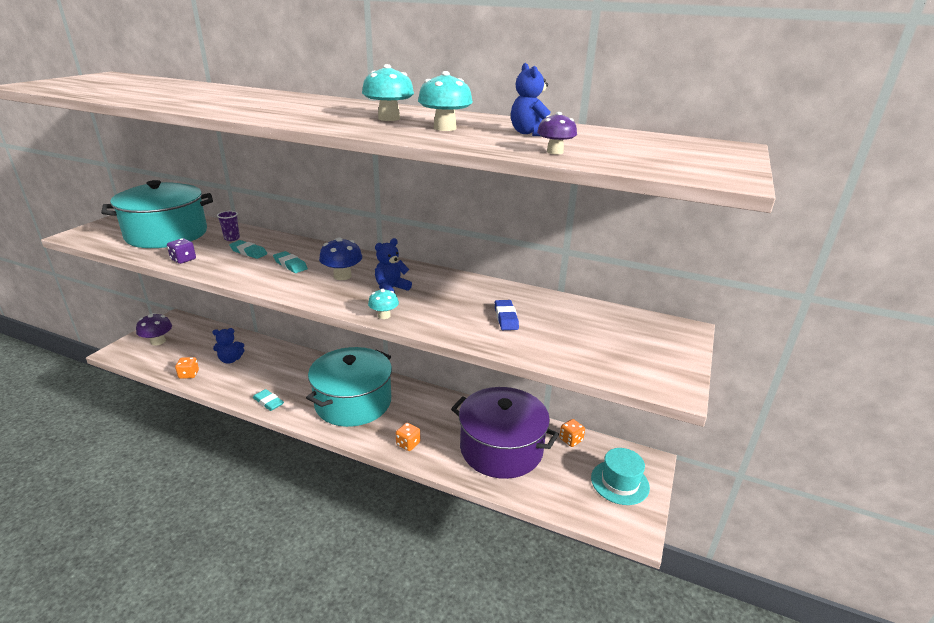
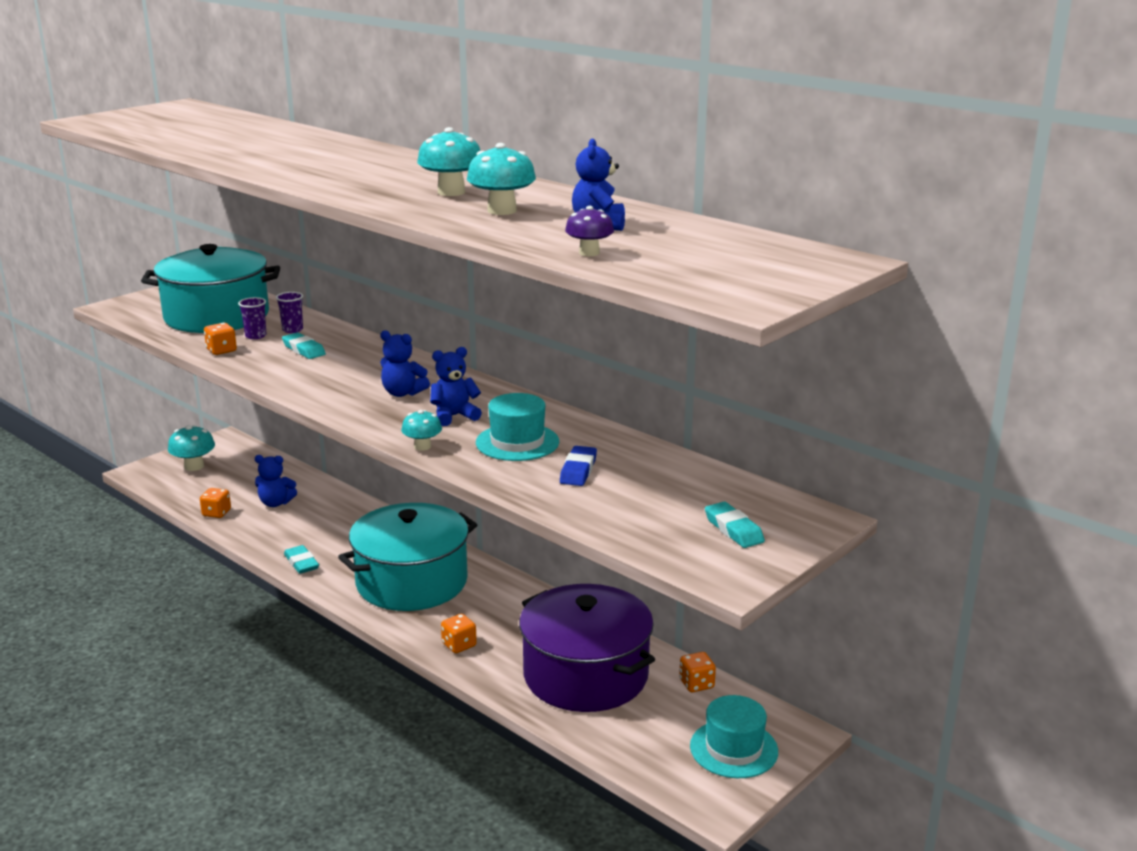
camera: 20 degrees right, 5 degrees down
(158, 341) = (194, 466): purple mushroom -> turquoise mushroom
(183, 259) = (221, 350): purple dice -> orange dice
(205, 246) = (256, 336): none -> purple cup
(290, 265) = (346, 372): turquoise eraser -> turquoise eraser (733, 529)
(342, 276) = (402, 393): blue mushroom -> blue teddy bear
(449, 302) = (517, 442): none -> turquoise hat

